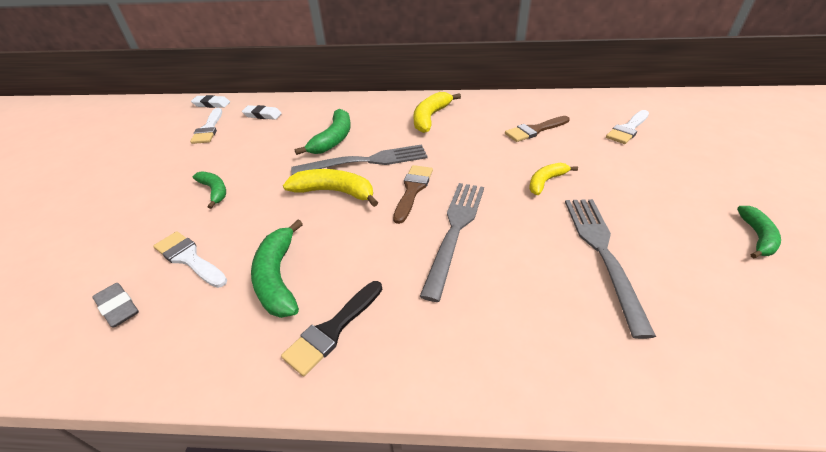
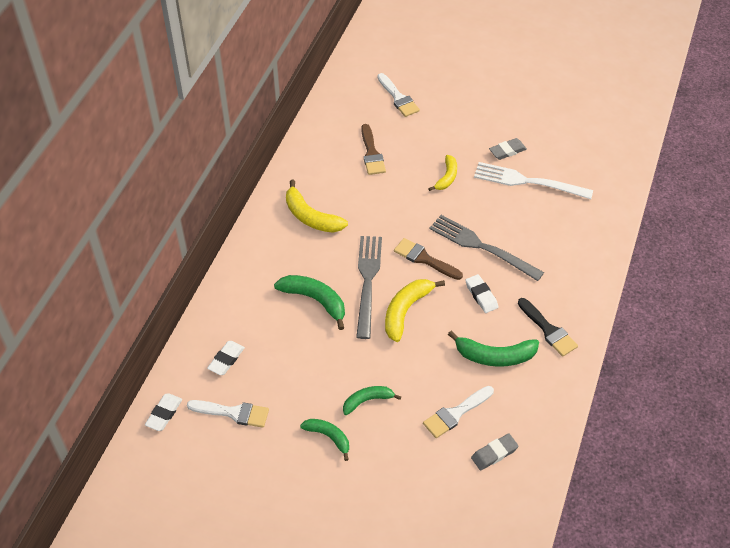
camera: 75 degrees left, 10 degrees up
(375, 245) = (481, 295): none -> white eraser
(546, 182) = (447, 177): yellow banana -> yellow banana turned 135 degrees counterclockwise
(601, 252) = (527, 182): grey fork -> white fork
(638, 222) = (507, 151): none -> grey eraser
(757, 237) = (538, 108): green banana -> green banana (328, 437)

